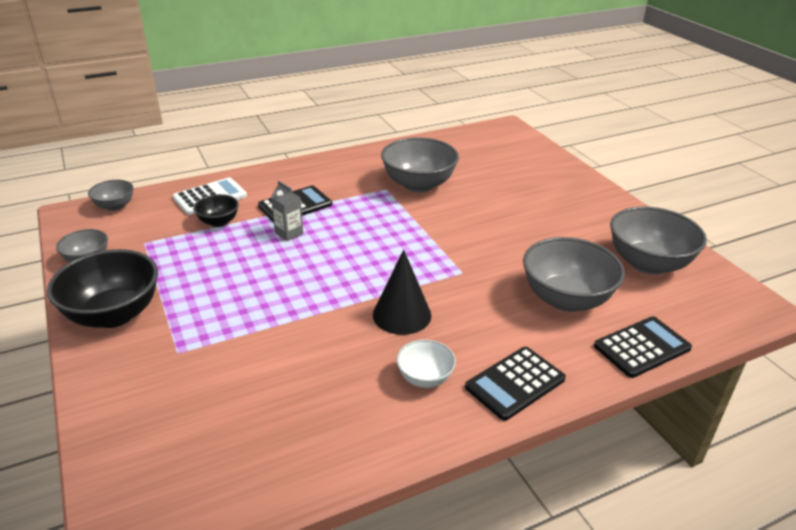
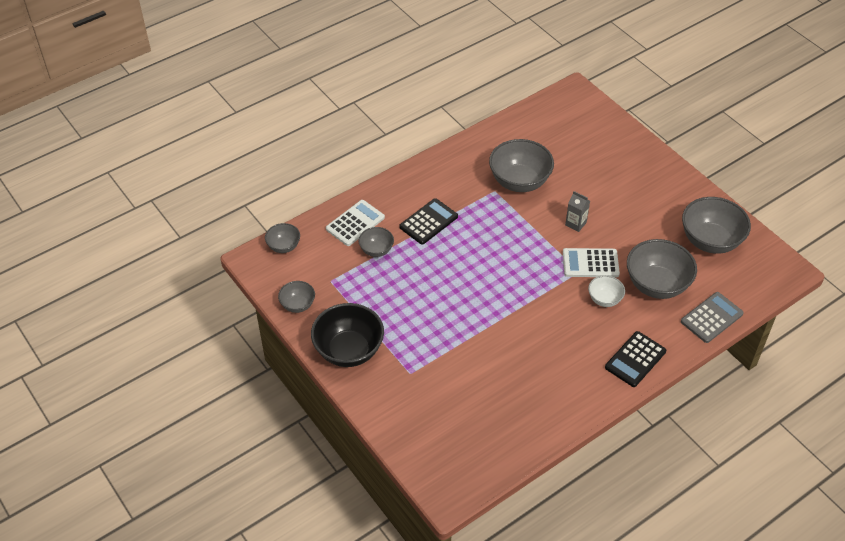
camera: 10 degrees left, 15 degrees up
(218, 222) = (376, 250): black bowl -> grey bowl
(289, 233) = (437, 253): grey carton -> grey carton (575, 224)
(402, 315) = (547, 317): black cone -> none
(425, 378) = (578, 365): white bowl -> white bowl (604, 299)
(480, 266) = (590, 263): none -> white calculator
(642, 347) = (711, 318): black calculator -> grey calculator

